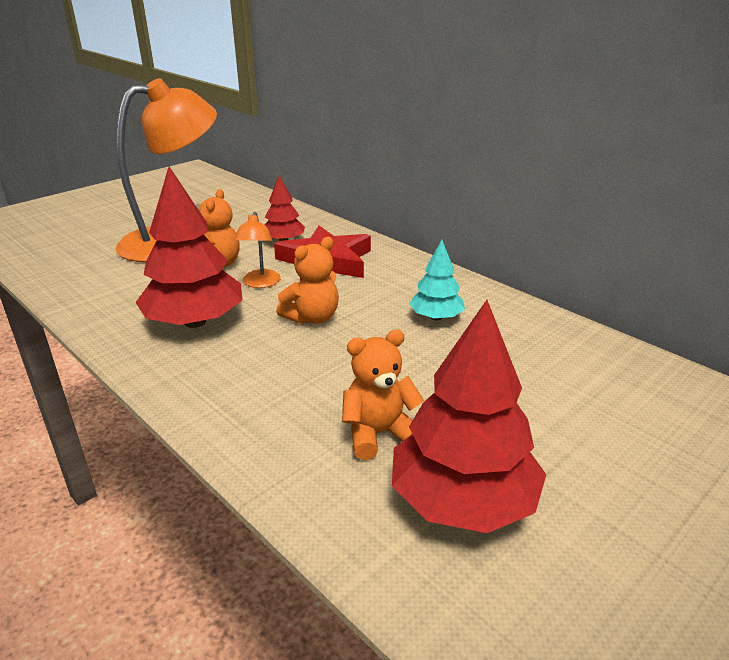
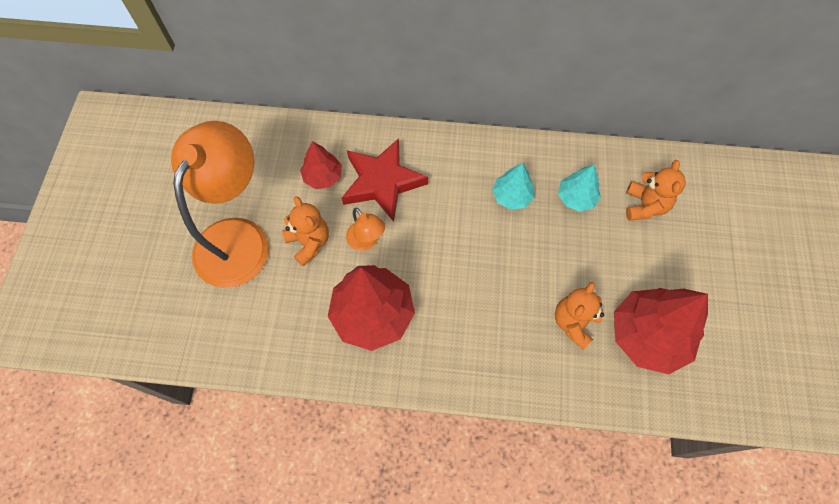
camera: 40 degrees left, 35 degrees up
(312, 318) = (441, 253): orange teddy bear -> orange teddy bear (645, 206)
(510, 348) = (576, 198): none -> turquoise tree

